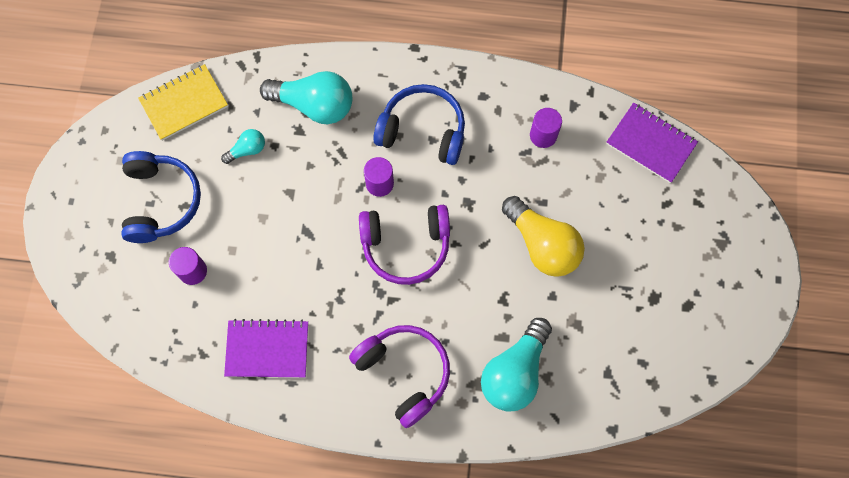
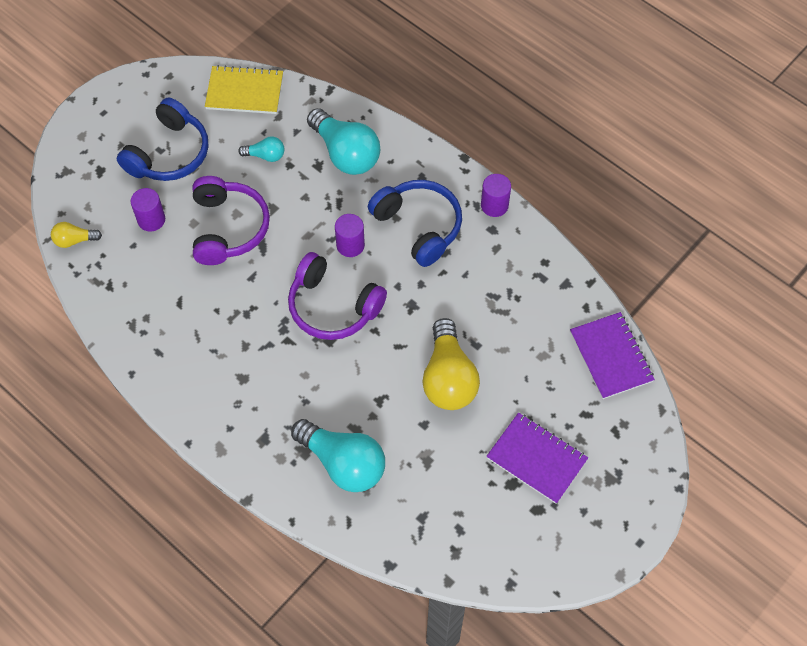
camera: 35 degrees right, 10 degrees down
(138, 334) = (74, 240): none -> yellow light bulb
(267, 349) = (160, 314): purple notebook -> purple notebook (536, 459)
(404, 373) = (253, 403): purple headphones -> purple headphones (228, 228)
(515, 372) = (343, 463): turquoise light bulb -> turquoise light bulb turned 120 degrees counterclockwise
(543, 135) = (519, 291): purple cylinder -> purple cylinder (494, 205)

